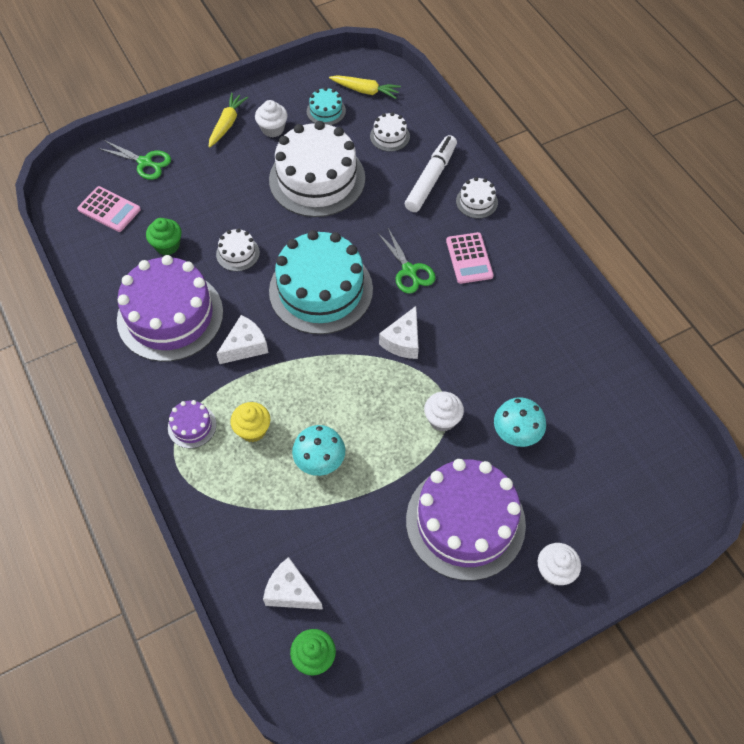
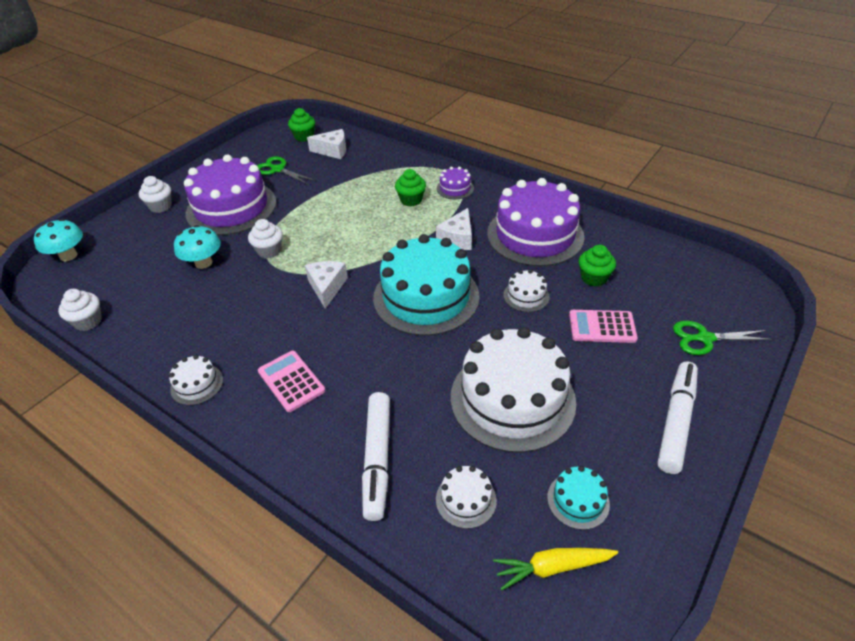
camera: 155 degrees right, 15 degrees down
(109, 209) = (678, 284): pink calculator -> pink calculator (602, 327)
(227, 124) = (676, 421): yellow carrot -> white marker
(253, 430) = (411, 200): yellow cupcake -> green cupcake
(272, 129) = (618, 440): white cupcake -> white cupcake (88, 321)
(320, 461) = (351, 202): turquoise mushroom -> turquoise mushroom (68, 256)
(409, 271) = (350, 344): green scissors -> green scissors (277, 169)
(476, 202) = (306, 452): white cake -> white cake (197, 384)

